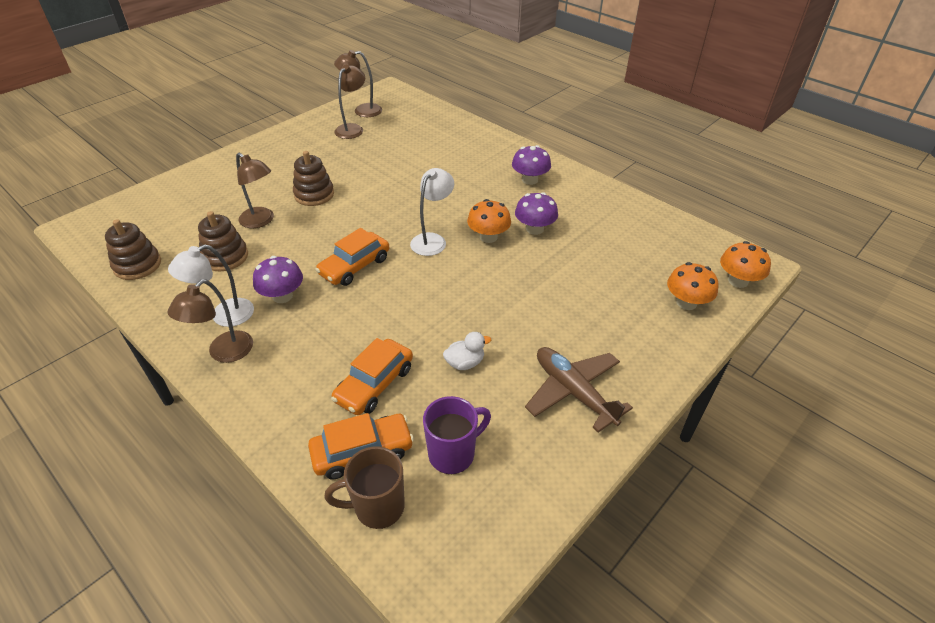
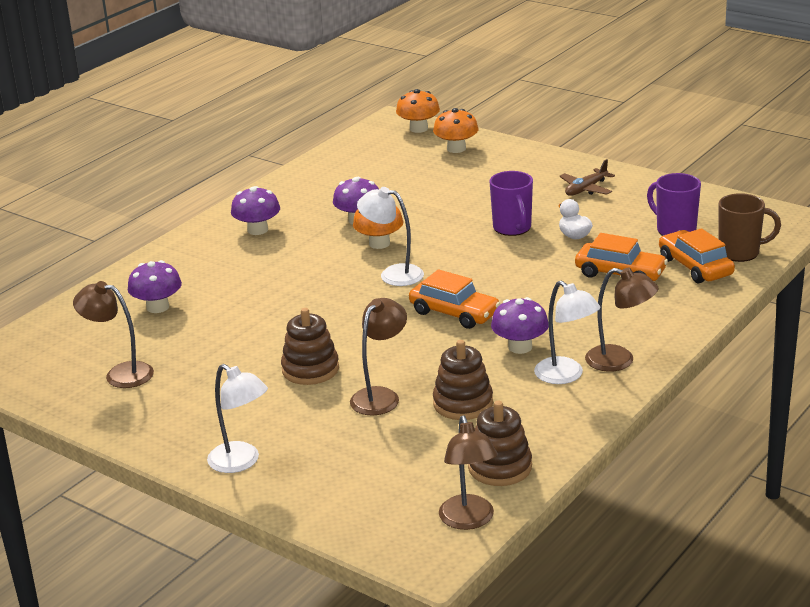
camera: 95 degrees left, 15 degrees down
(228, 166) = (241, 462): none -> white lamp
(362, 111) = (60, 376): brown lamp -> brown lamp (469, 520)
(377, 507) = (740, 252): brown mug -> brown mug turned 75 degrees counterclockwise
(428, 140) = (157, 307): none -> purple mushroom
(494, 320) = (512, 228): none -> purple mug
(573, 392) = (586, 189): brown plane -> brown plane, size x0.63

